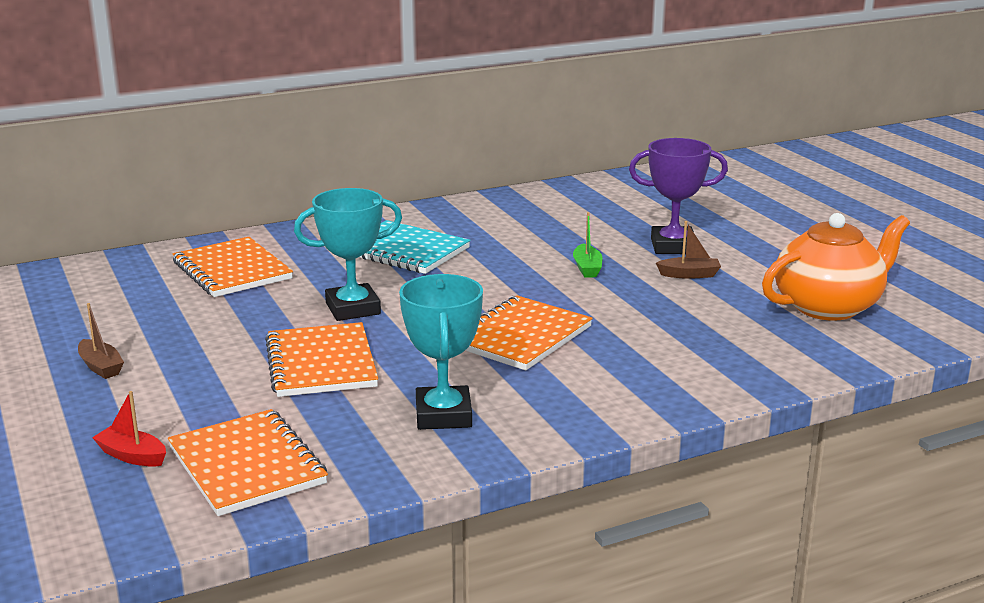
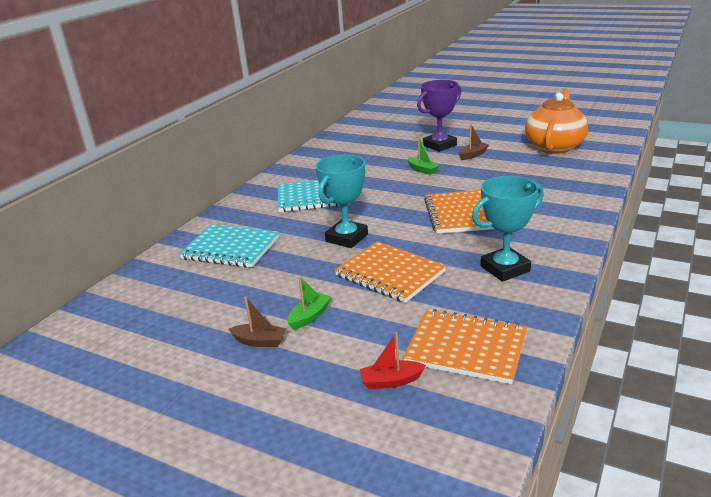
camera: 35 degrees left, 5 degrees up
(177, 366) = (309, 316): none -> green boat
(232, 270) = (231, 248): orange notebook -> turquoise notebook
(443, 415) = (505, 268): turquoise trophy -> turquoise trophy turned 75 degrees counterclockwise

